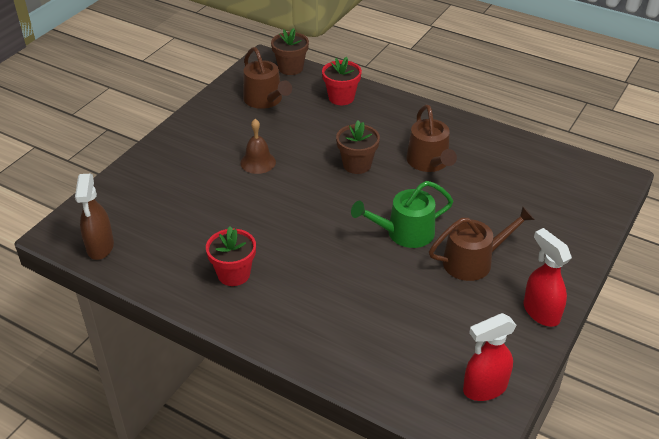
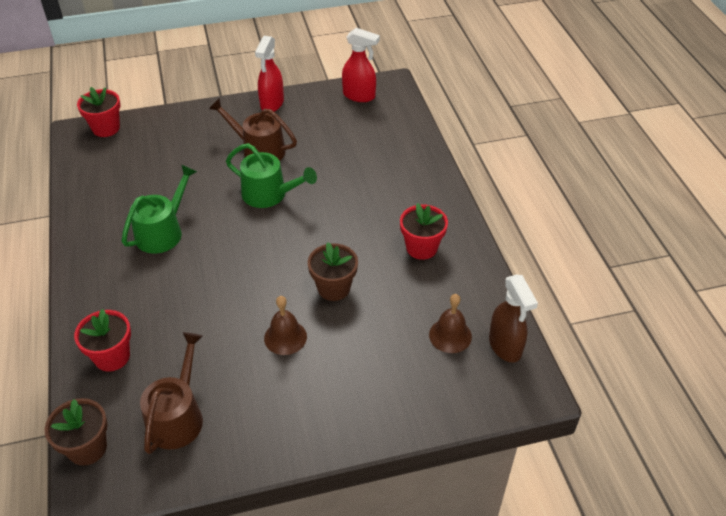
camera: 135 degrees left, 5 degrees up
(100, 247) = (505, 346): brown spray bottle -> brown spray bottle turned 120 degrees clockwise
(148, 229) = (450, 335): none -> brown bell
(357, 165) = (215, 271): brown flower pot -> brown flower pot (333, 288)
(429, 162) = (163, 232): brown watering can -> green watering can
(608, 193) = (106, 128): none -> red flower pot

